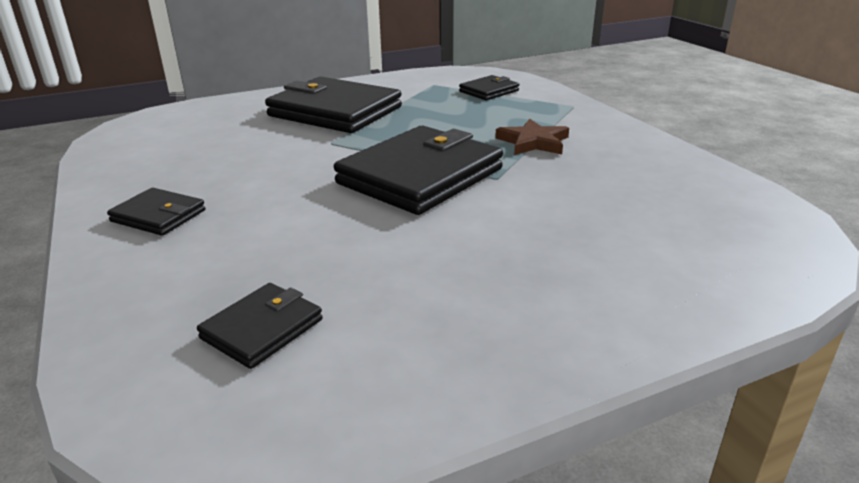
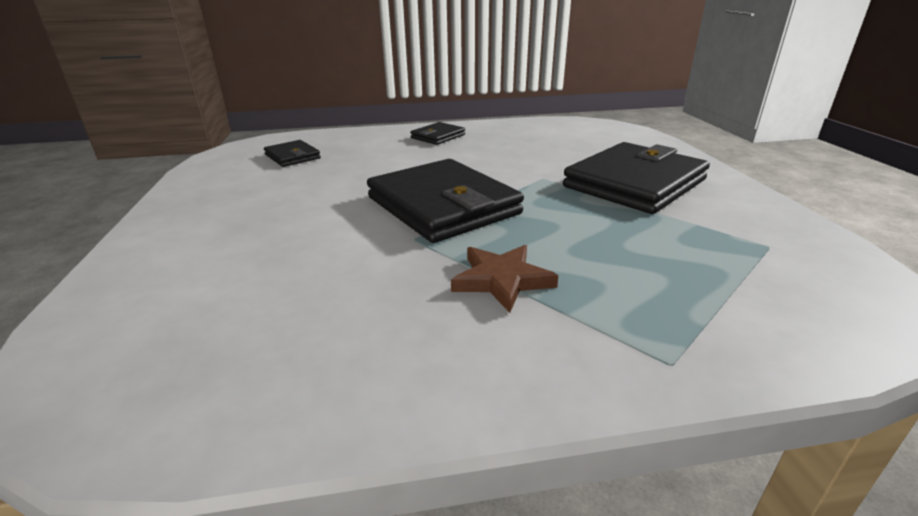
camera: 105 degrees right, 0 degrees up
(489, 91) = (747, 288): black wallet -> none

